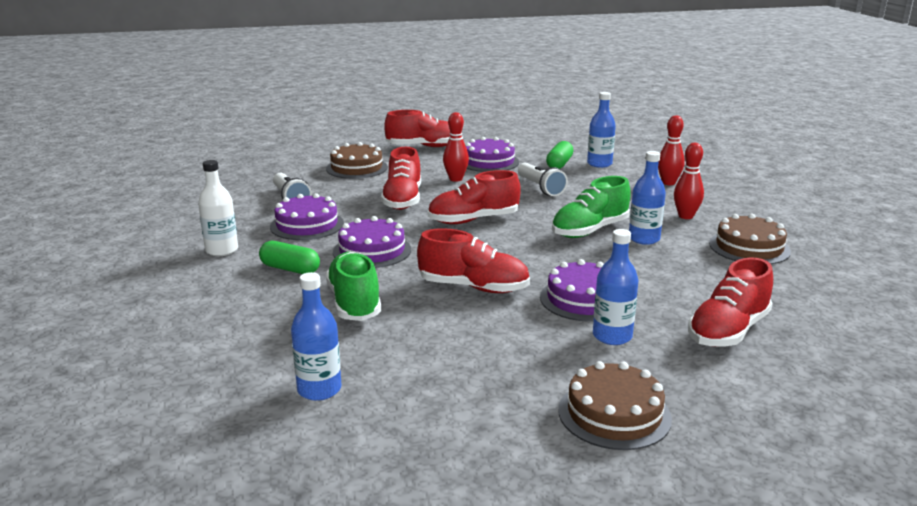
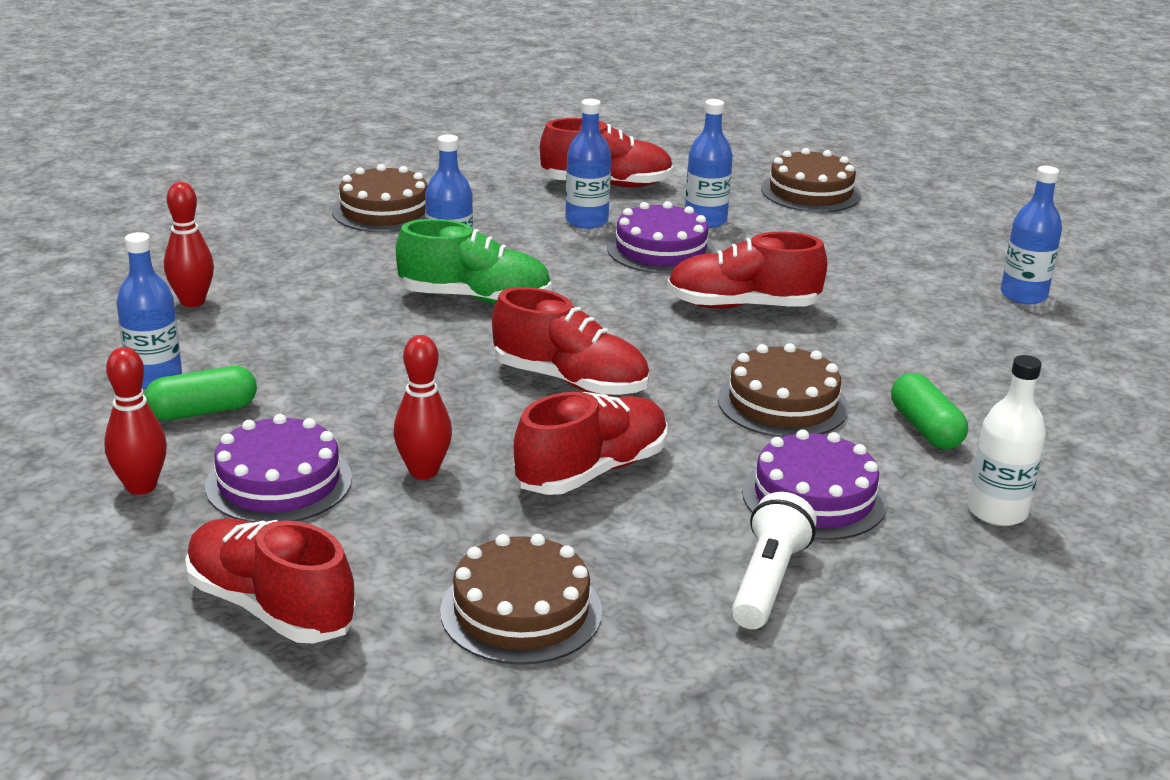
camera: 135 degrees left, 5 degrees up
(354, 303) = (897, 350): green shoe -> none
(372, 250) = (782, 403): purple cake -> brown cake
(473, 287) = (743, 306): red shoe -> red shoe turned 60 degrees counterclockwise
(540, 188) = (357, 383): white flashlight -> none
(662, 296) = (586, 221): none -> blue bottle
(685, 216) = (329, 260): red bowling pin -> red bowling pin (141, 486)

